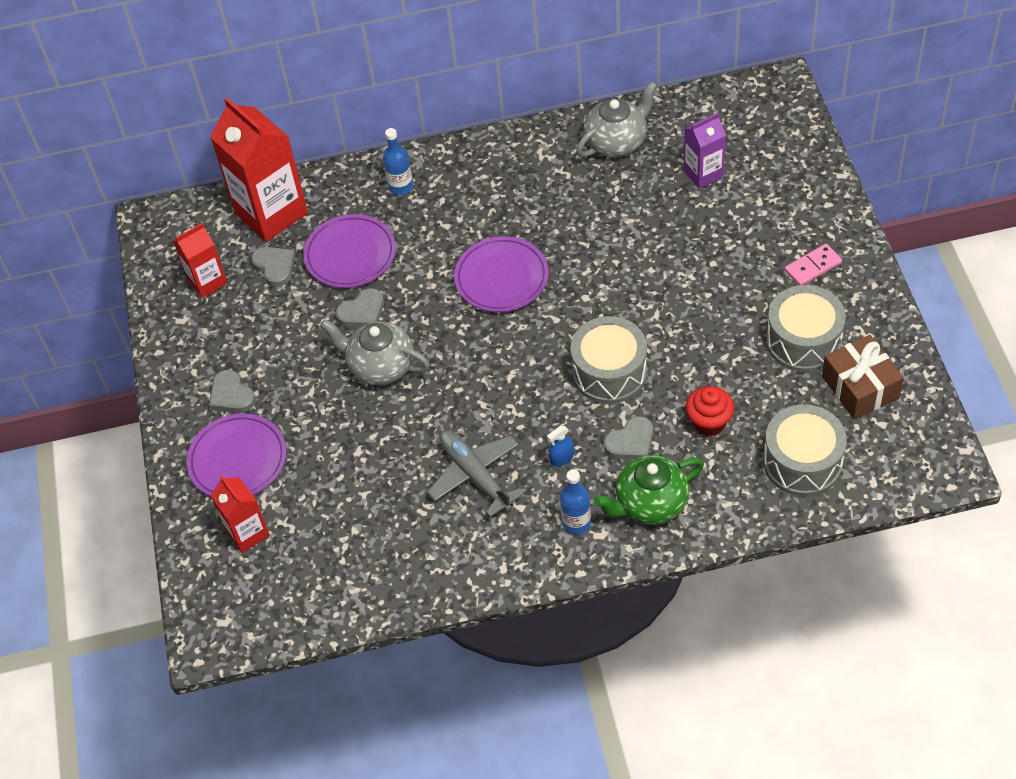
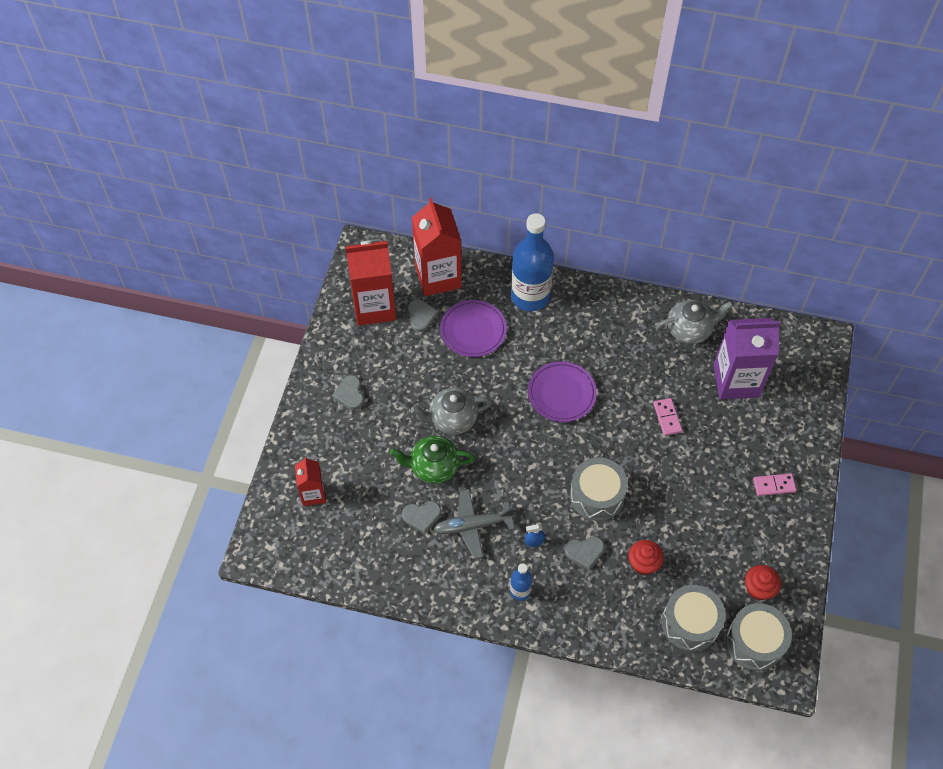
camera: 20 degrees right, 5 degrees up
(207, 281) = (374, 307): red carton -> red carton, size x1.84
(238, 460) = (332, 441): purple plate -> none
(362, 312) = (460, 375): grey heart -> grey heart (422, 516)
(380, 366) = (452, 419): grey teapot -> grey teapot turned 60 degrees counterclockwise
(401, 186) = (530, 296): blue bottle -> blue bottle, size x2.16
(475, 475) = (473, 525): grey plane -> grey plane turned 90 degrees counterclockwise
(645, 249) = (667, 418): none -> pink domino
(650, 503) = (574, 602): green teapot -> green teapot (433, 467)
(703, 173) = (736, 381): purple carton -> purple carton, size x1.84
(803, 341) = (738, 536): grey drum -> grey drum (754, 642)
(860, 387) = (758, 589): brown gift -> red cupcake

